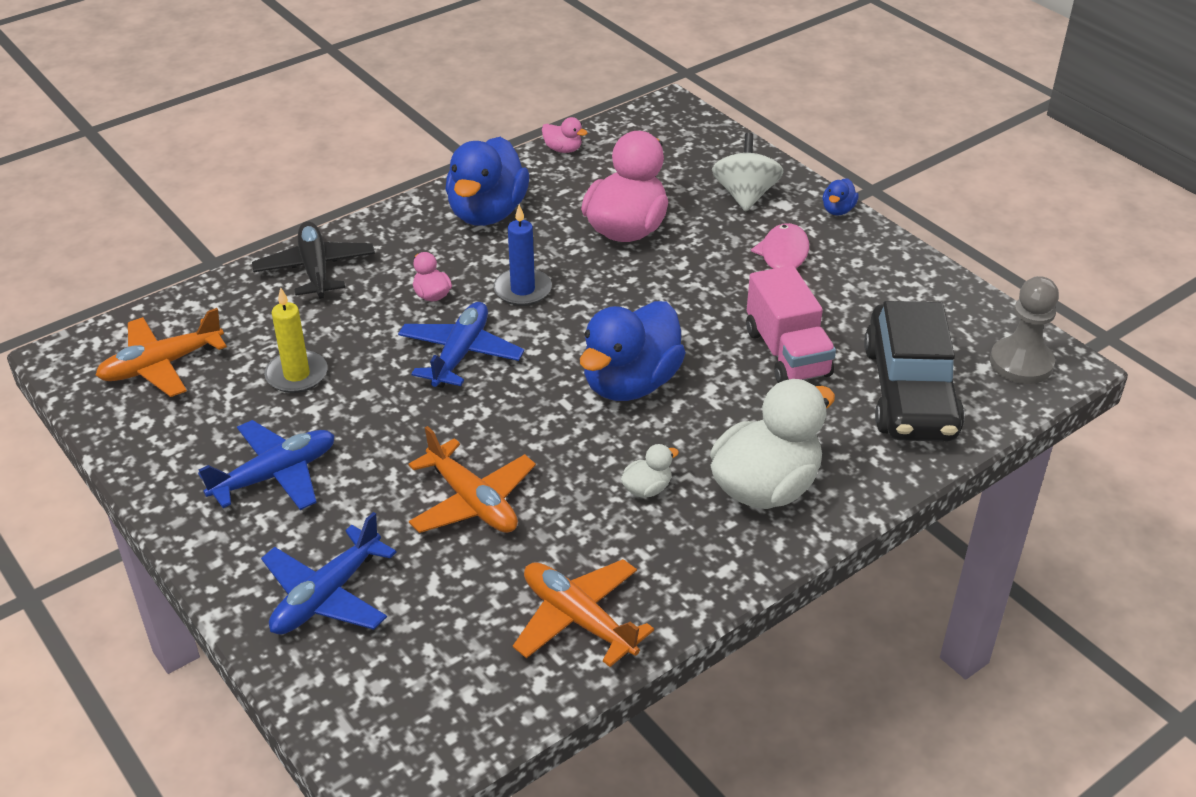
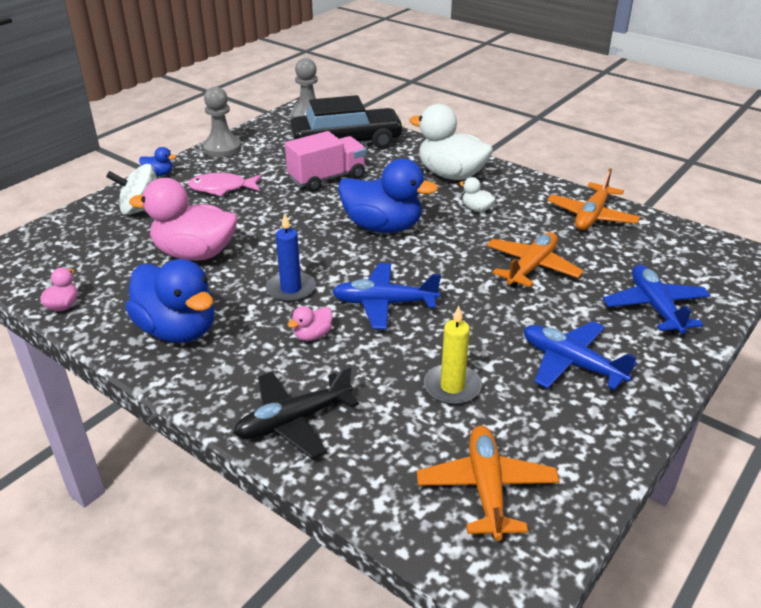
camera: 105 degrees left, 5 degrees down
(161, 365) = (486, 488): orange plane -> orange plane turned 135 degrees counterclockwise
(327, 596) = (655, 307): blue plane -> blue plane turned 120 degrees counterclockwise
(487, 213) = (178, 330): blue duck -> blue duck turned 45 degrees clockwise
(909, 266) = (222, 148): none -> grey pawn

